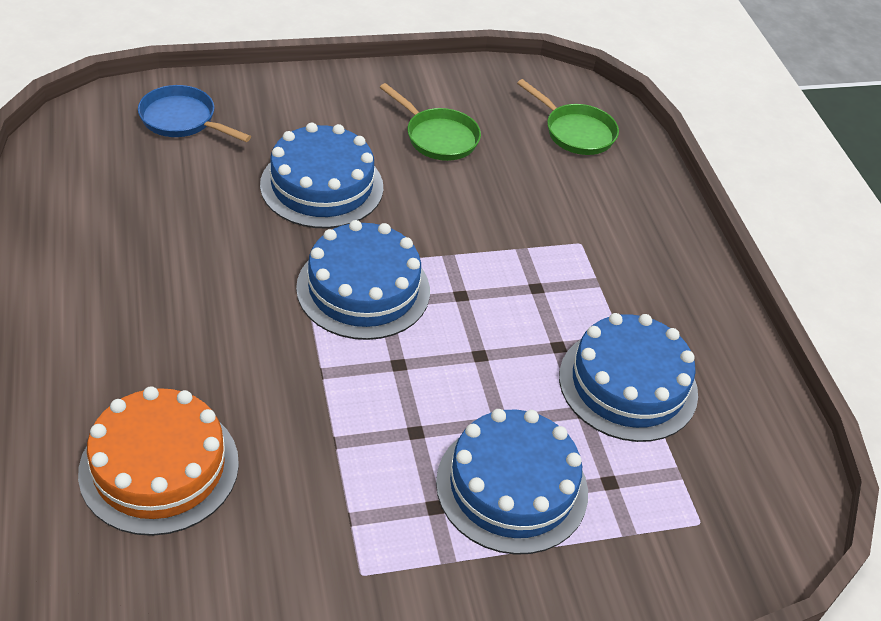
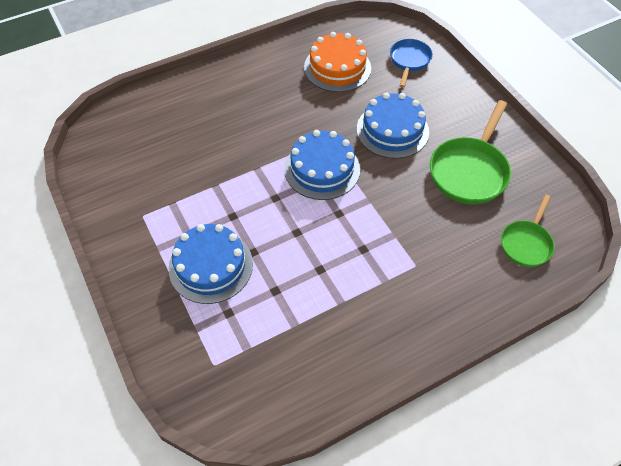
camera: 80 degrees right, 10 degrees up
(159, 467) = (180, 128): orange cake -> orange cake (337, 68)
(438, 137) = (470, 171): green pan -> green pan, size x1.64
(628, 384) = (305, 311): blue cake -> none

